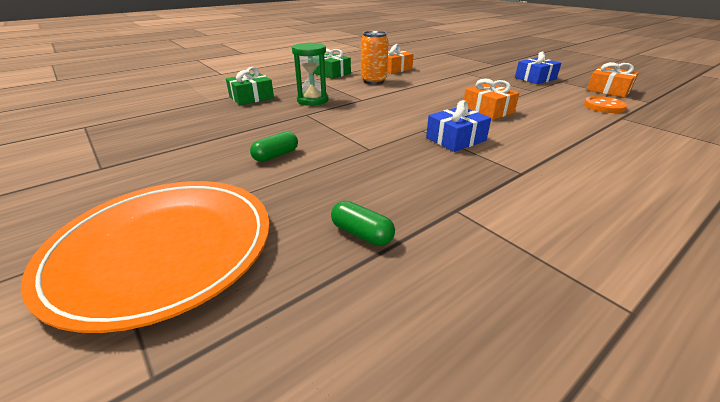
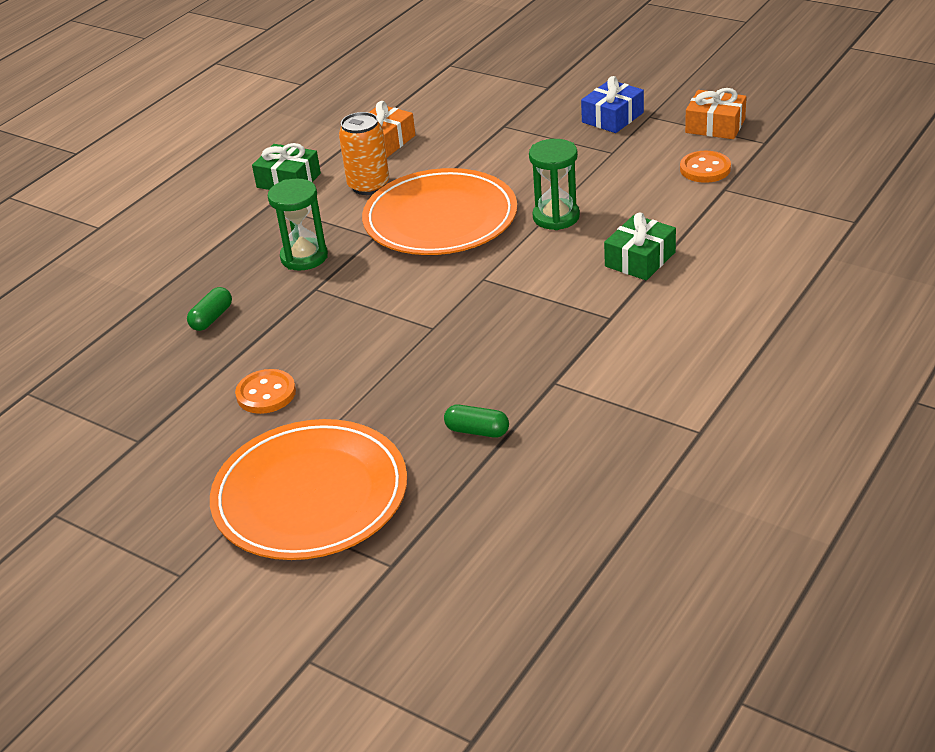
camera: 15 degrees left, 5 degrees up
(217, 160) = (266, 394): none -> orange button
(251, 97) = (207, 274): green gift -> green gift (640, 259)
(276, 155) = (329, 368): green capsule -> green capsule (212, 318)
(408, 99) = (440, 218): none -> orange plate
(455, 139) = (528, 284): blue gift -> none
(487, 110) = (556, 217): orange gift -> green hourglass

